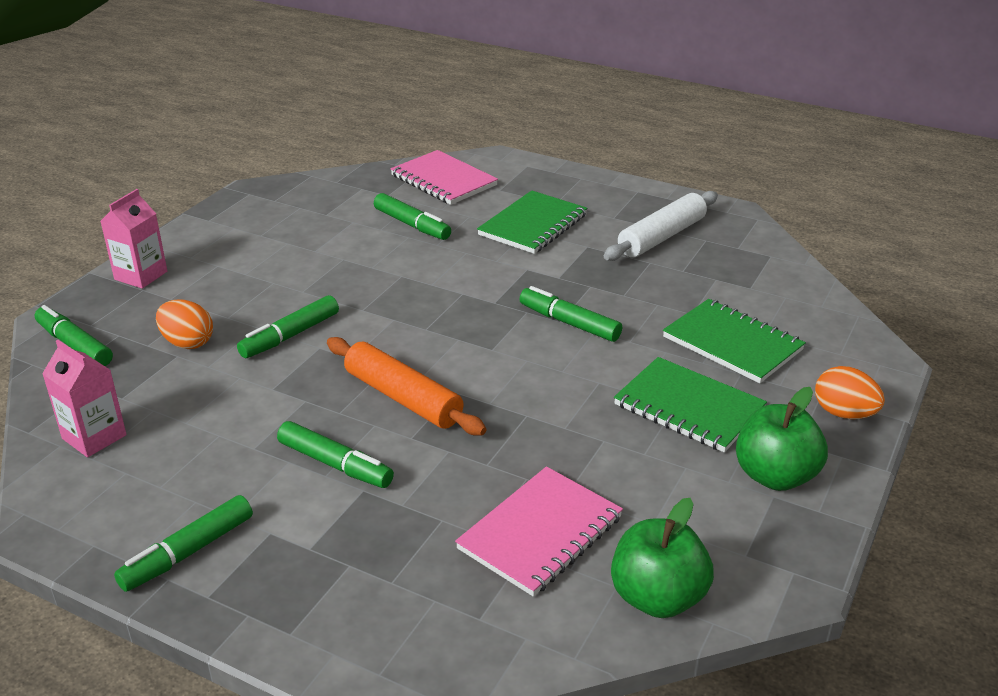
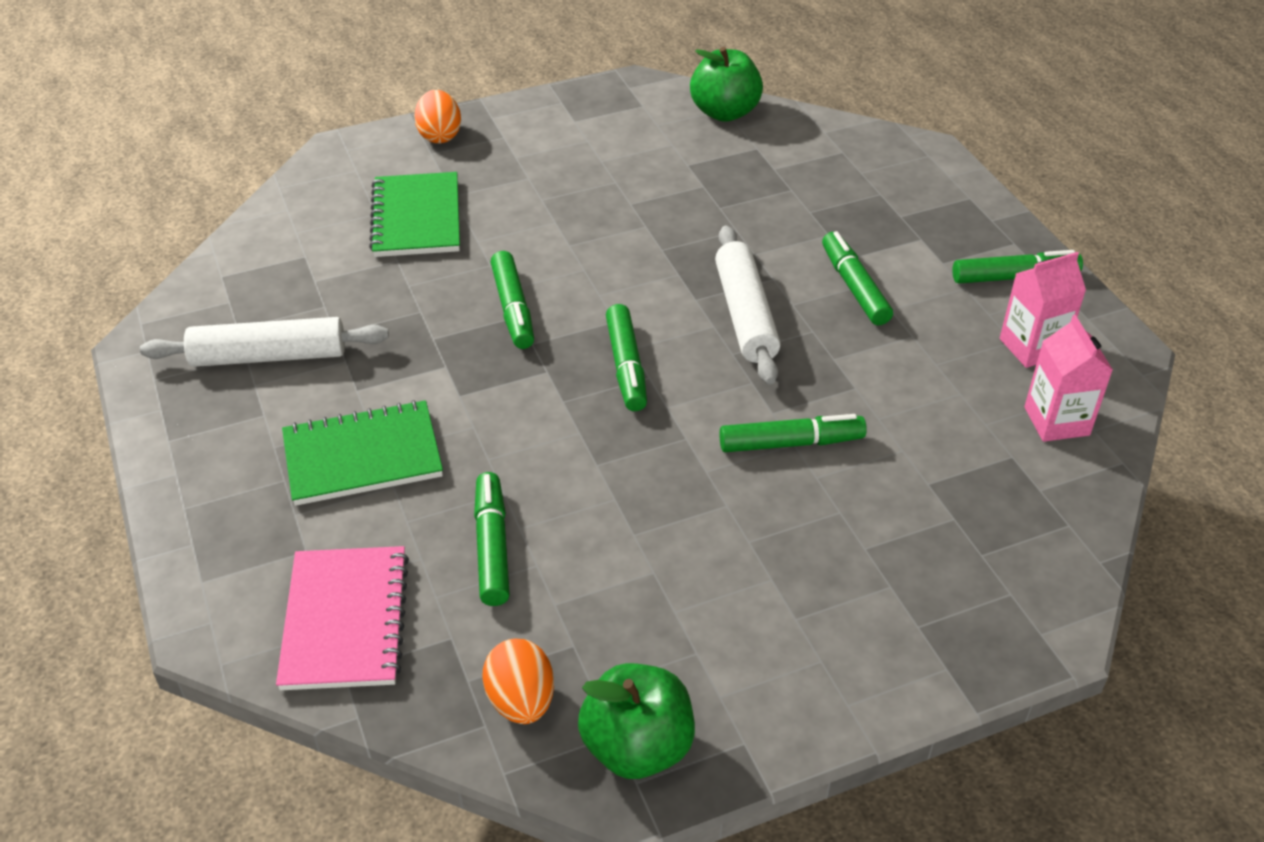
camera: 140 degrees left, 10 degrees up
(75, 345) = (1040, 566): green marker -> green marker (626, 366)
(141, 275) = (908, 658): pink carton -> pink carton (1032, 347)
(187, 343) = (907, 495): orange egg -> orange egg (521, 701)
(403, 398) = (745, 315): orange rolling pin -> white rolling pin
(540, 533) = (752, 172): pink notebook -> none
(688, 407) = (535, 192): green notebook -> none
(775, 476) = (554, 128): green apple -> green apple (637, 747)

